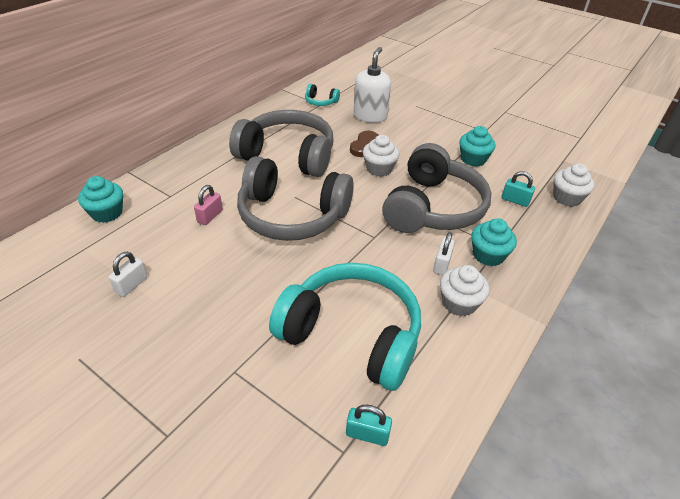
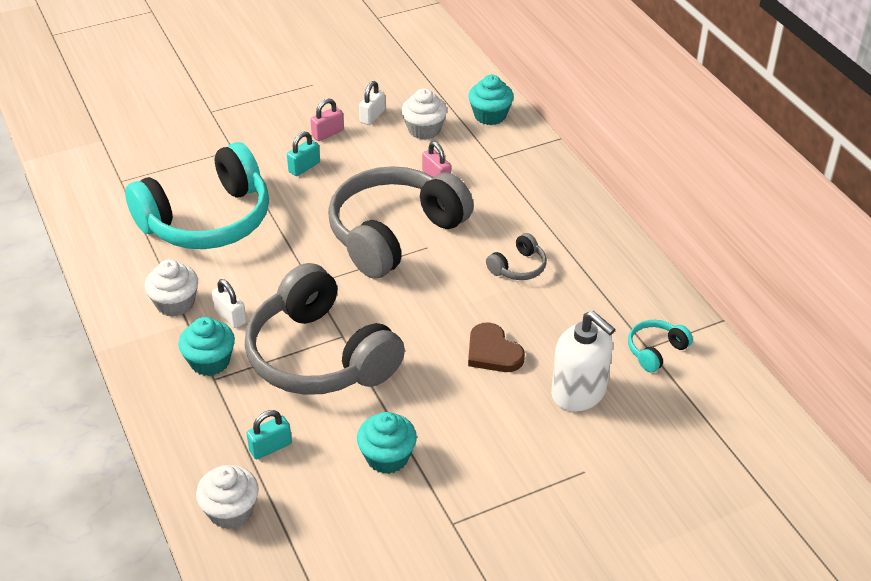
camera: 120 degrees right, 0 degrees up
(131, 285) = (372, 116): white padlock -> white padlock turned 60 degrees clockwise
(173, 306) = (327, 133): none -> pink padlock
(288, 155) = (518, 267): grey headphones -> grey headphones, size x0.41
(367, 434) = (120, 196): turquoise padlock -> turquoise padlock (304, 167)
(379, 169) = (432, 341): white cupcake -> white cupcake (424, 129)

